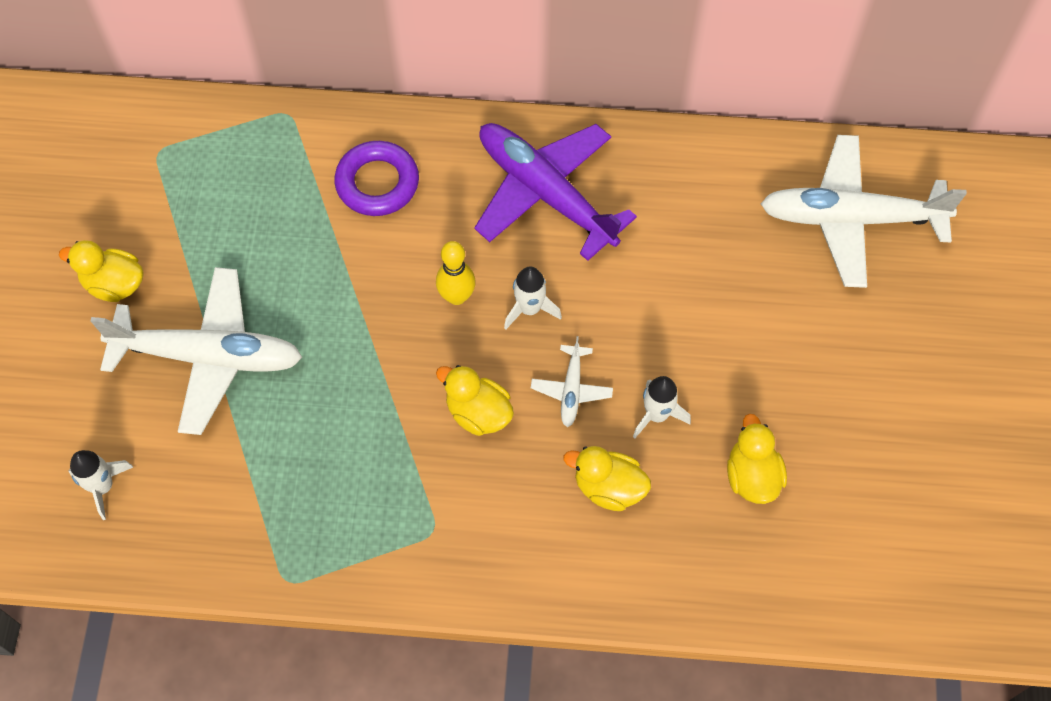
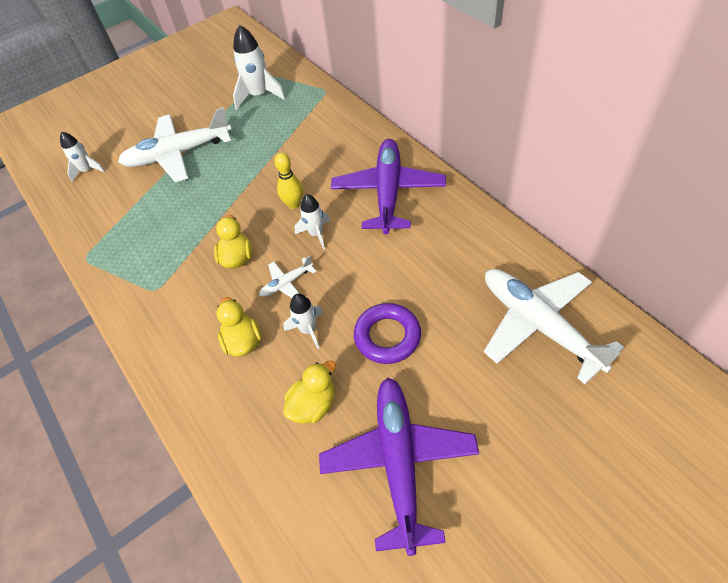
camera: 55 degrees right, 10 degrees down
(114, 284) = (187, 107): yellow duck -> none
(200, 187) = (259, 95): none -> white rocket
(207, 356) = (179, 154): white plane -> white plane turned 105 degrees clockwise
(377, 183) = (323, 138): purple ring -> purple ring (387, 336)
(880, 450) = (399, 463): none -> purple plane

